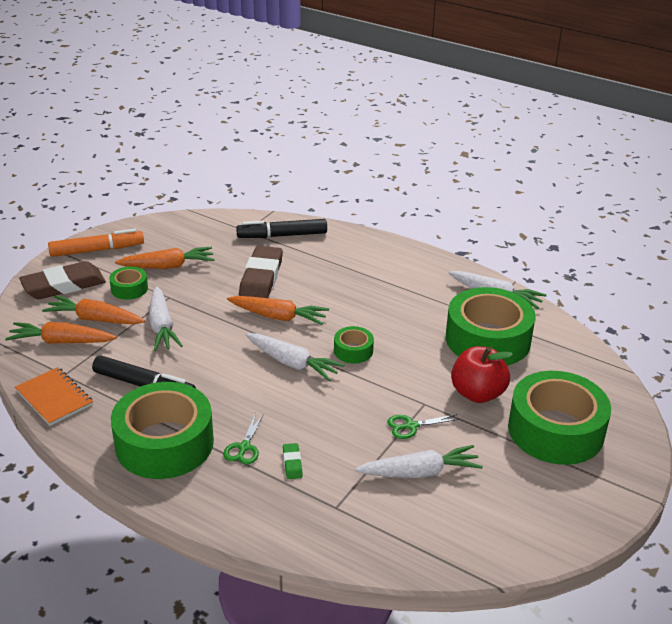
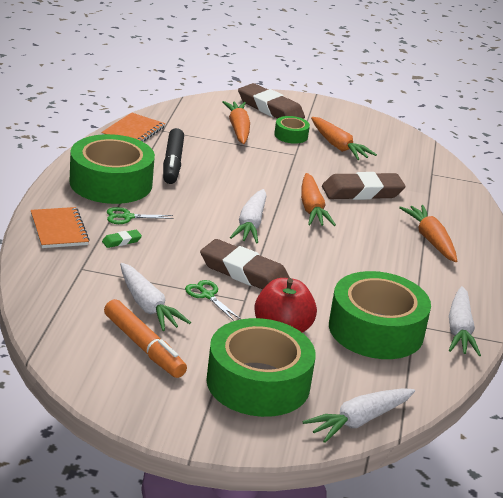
camera: 65 degrees right, 5 degrees down
(61, 342) = (200, 121): orange carrot -> orange carrot (430, 240)
(97, 250) = (331, 112): orange marker -> orange marker (143, 346)
(162, 326) = (252, 158): white carrot -> white carrot (359, 421)
(250, 509) = (59, 229): none -> orange notebook
(282, 235) = (442, 193): black marker -> none
(353, 351) = (293, 253): green tape -> none
(378, 391) = (244, 273): none -> brown eraser

